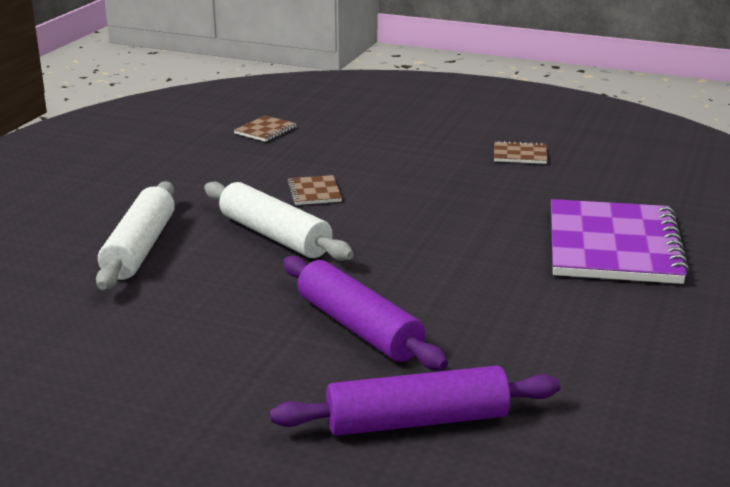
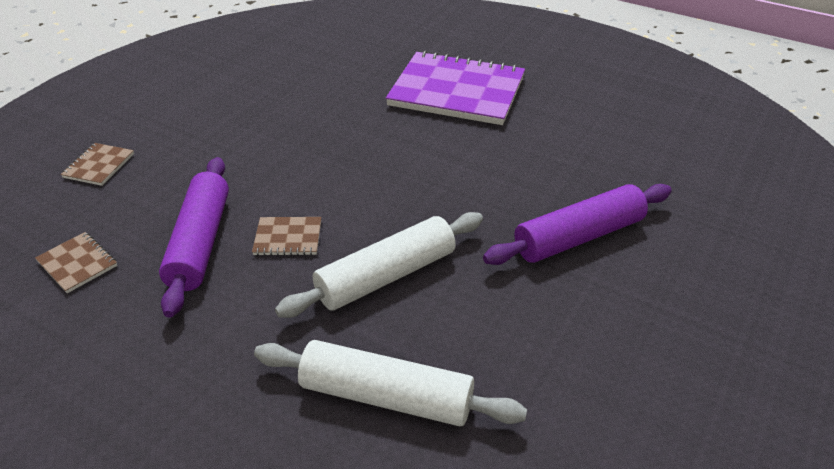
camera: 80 degrees left, 15 degrees up
(417, 421) = (713, 223): purple rolling pin -> purple rolling pin (200, 243)
(520, 155) = (263, 100): brown notebook -> brown notebook (99, 166)

